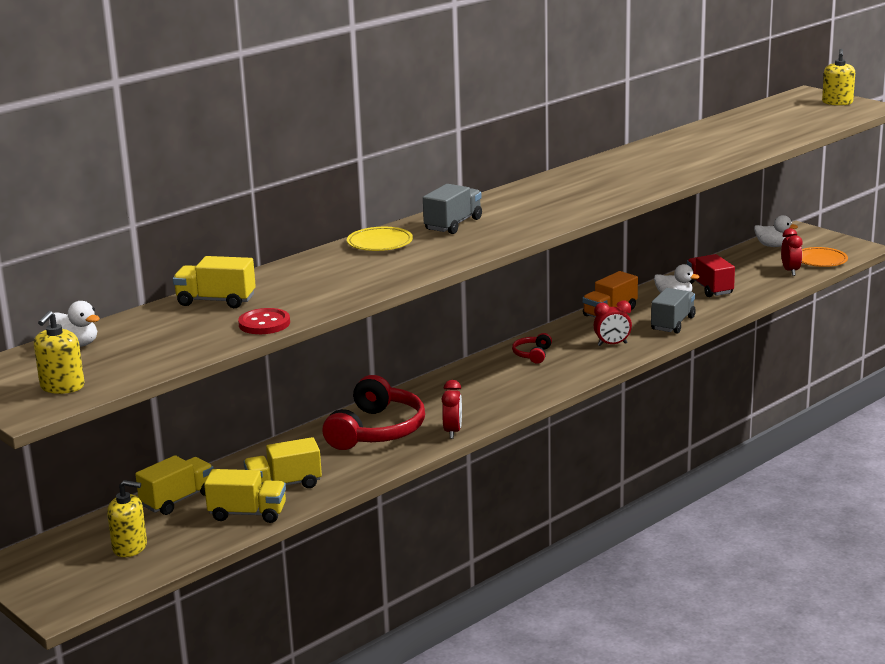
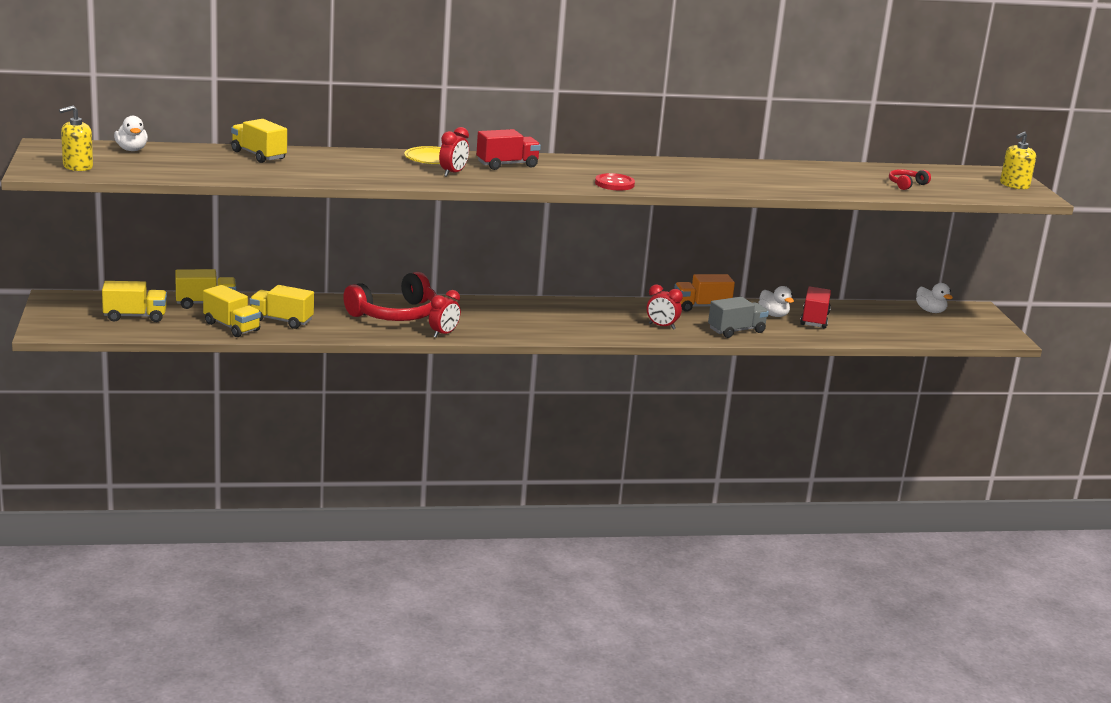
camera: 30 degrees right, 0 degrees up
(130, 547) = (135, 316): yellow soap dispenser -> yellow truck
(264, 323) = (258, 176): red button -> red button (614, 184)
(453, 224) = (507, 165): grey truck -> red truck
(532, 354) = (589, 311): red headphones -> red headphones (906, 184)
(790, 271) = (909, 332): red clock -> red clock (453, 173)
(820, 260) = (951, 334): orange plate -> none

